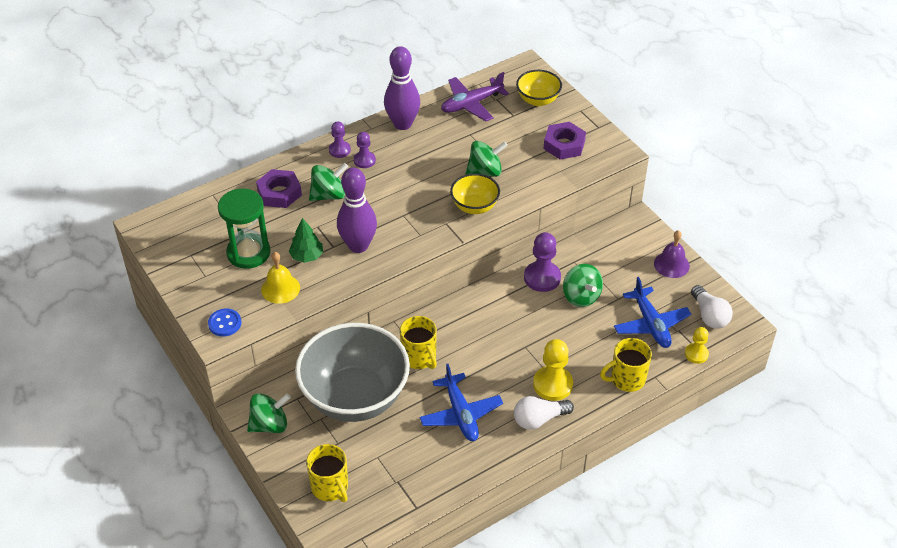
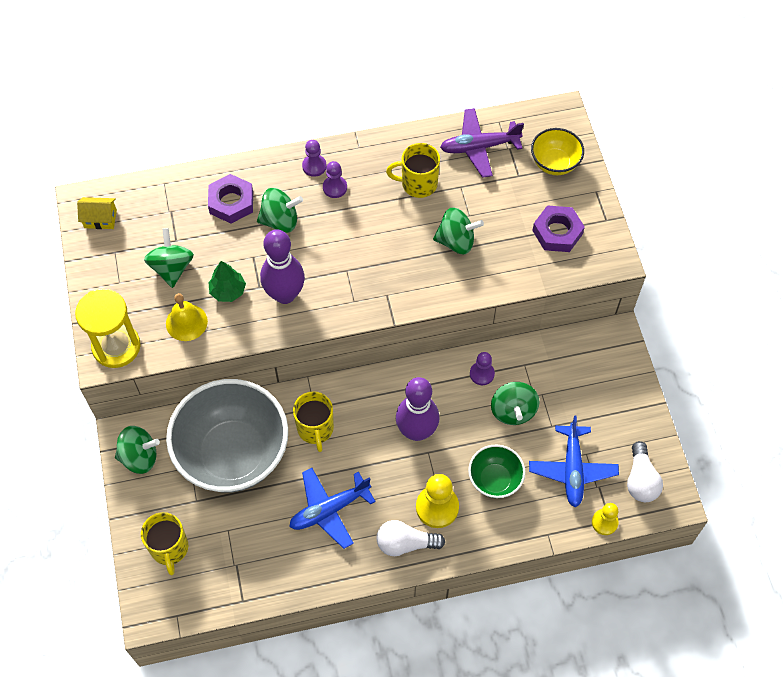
camera: 20 degrees right, 15 degrees up
(166, 234) = (100, 219): none -> yellow house
(225, 323) = (116, 346): blue button -> yellow hourglass
(248, 253) = (172, 268): green hourglass -> green spinning top
(402, 124) = (394, 152): purple bowling pin -> purple bowling pin (416, 431)
(460, 414) = (329, 510): blue plane -> blue plane turned 60 degrees clockwise
(474, 206) = (426, 283): yellow bowl -> none
(542, 278) = (482, 374): purple pawn -> purple pawn, size x0.61
(591, 350) = (495, 480): none -> green bowl
(626, 379) = (517, 527): yellow mug -> yellow mug (418, 184)
(671, 264) = (628, 402): purple bell -> none

